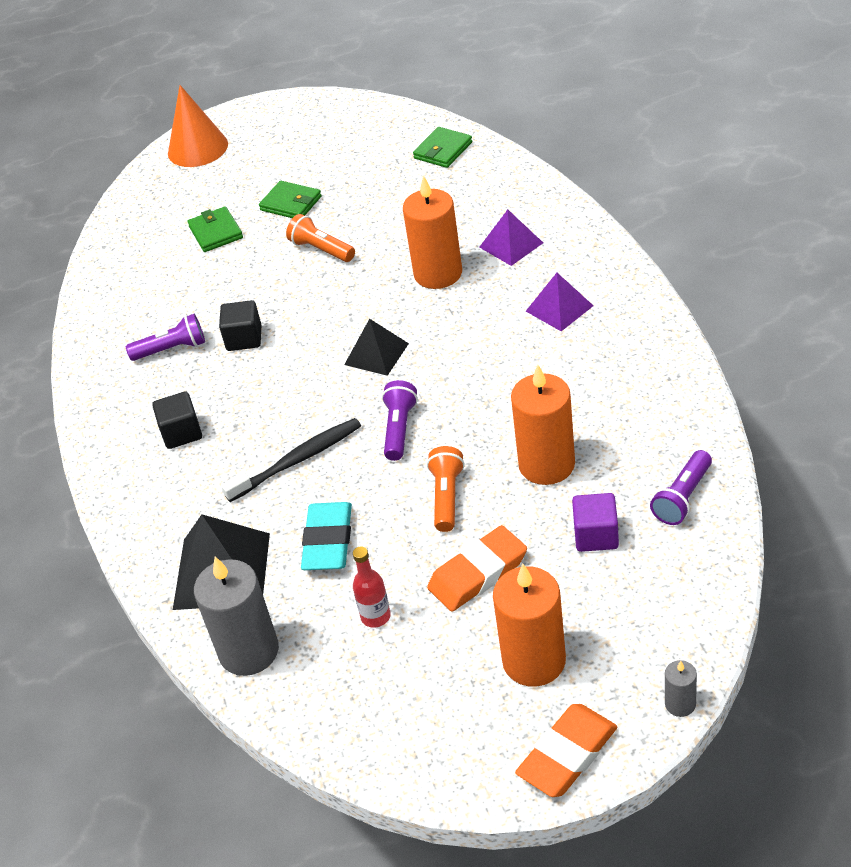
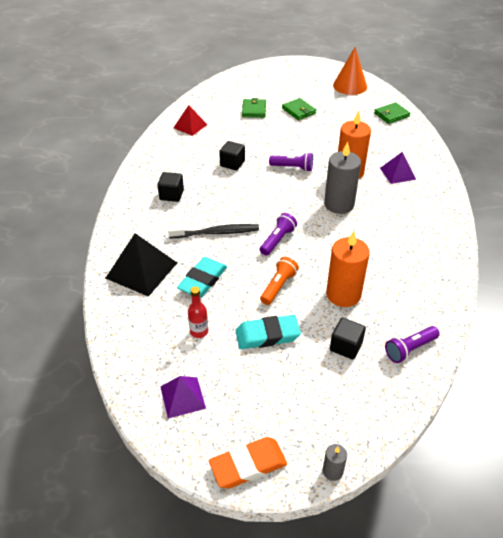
camera: 20 degrees right, 0 degrees up
(127, 304) = (190, 126): none -> red pyramid
(172, 349) = (195, 154): purple flashlight -> purple flashlight (292, 168)
(197, 148) = (272, 70): orange cone -> orange cone (350, 86)
(249, 651) = (125, 317): grey candle -> grey candle (339, 204)
(321, 249) = (298, 137): orange flashlight -> none
(376, 354) = (291, 198): black pyramid -> none
(478, 573) = (267, 335): orange eraser -> turquoise eraser
(534, 661) = (265, 400): orange candle -> none
(559, 308) = (403, 215): purple pyramid -> purple pyramid (183, 397)
(596, 535) = (346, 346): purple cube -> black cube

